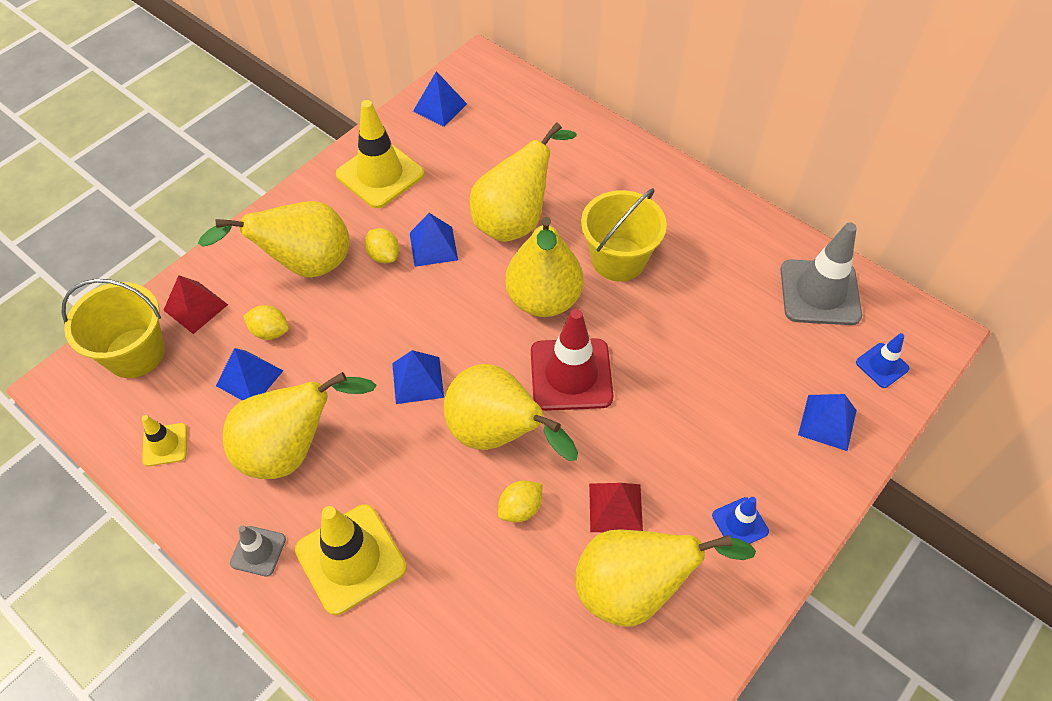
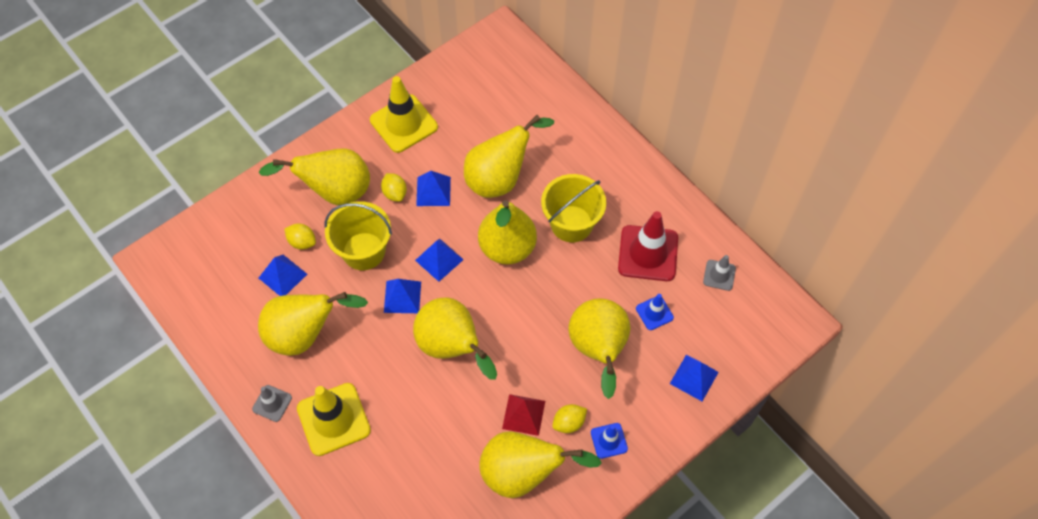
camera: 10 degrees right, 5 degrees up
(135, 353) = (204, 243): yellow bucket -> yellow bucket (364, 251)
(165, 444) = (218, 316): yellow traffic cone -> none
(195, 307) = (251, 214): red pyramid -> none
(440, 107) = (461, 70): blue pyramid -> blue pyramid (439, 260)
(520, 508) = (456, 404): yellow lemon -> yellow lemon (569, 423)
(571, 374) = (514, 310): red traffic cone -> red traffic cone (648, 253)
(694, 408) = (598, 350): none -> yellow pear
(819, 292) = (719, 275): grey traffic cone -> grey traffic cone, size x0.51
(882, 365) = (748, 341): blue traffic cone -> blue traffic cone (654, 313)

